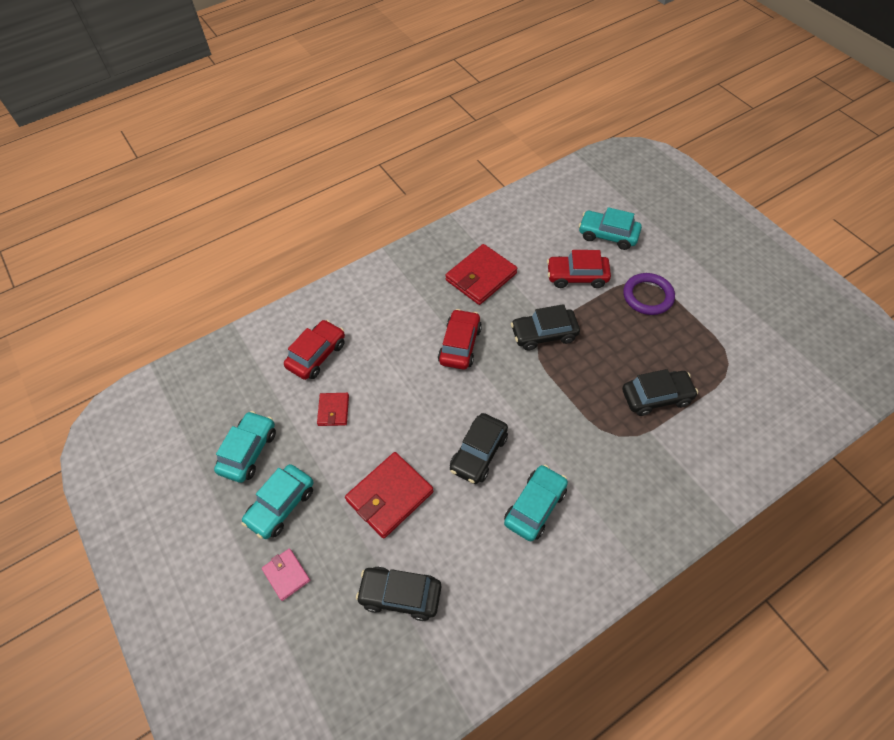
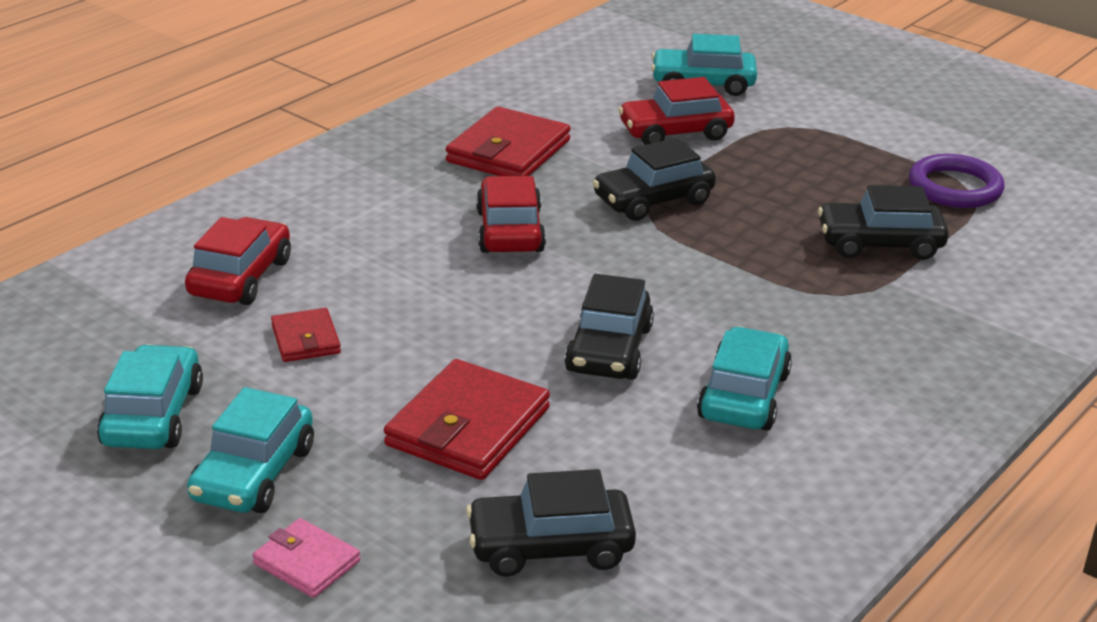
camera: 20 degrees left, 25 degrees down
(648, 296) = (804, 140): purple ring -> purple ring (955, 187)
(656, 397) = (879, 243): black car -> black car turned 150 degrees counterclockwise

